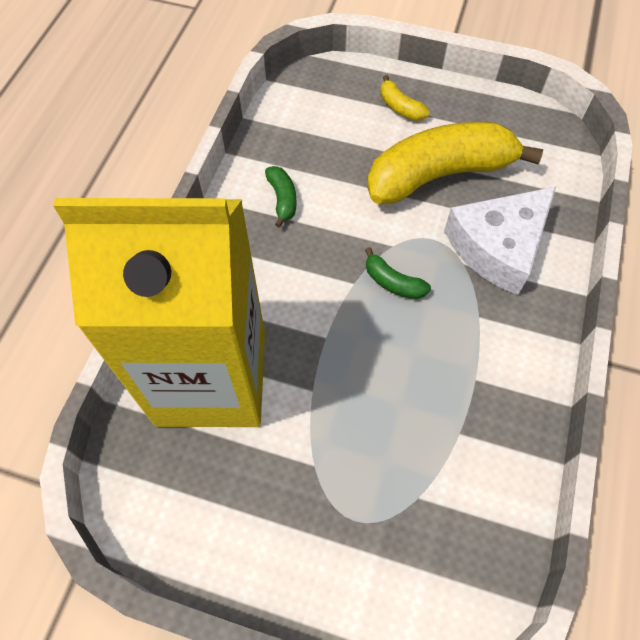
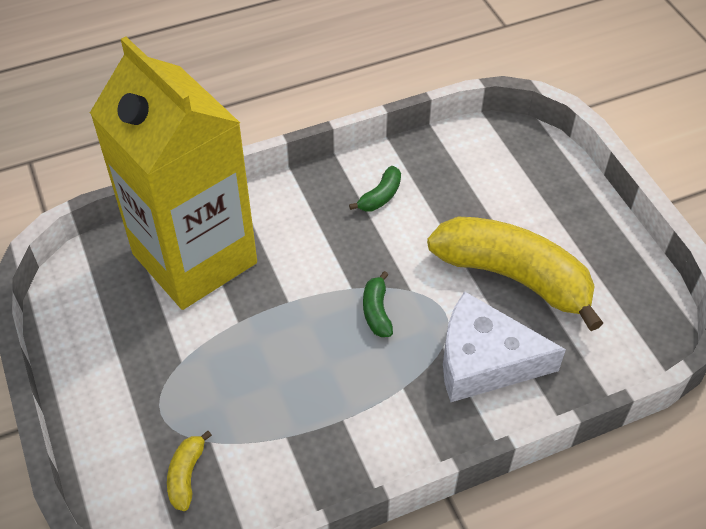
camera: 50 degrees right, 10 degrees down
(400, 107) = (553, 208): yellow banana -> yellow banana (186, 475)

